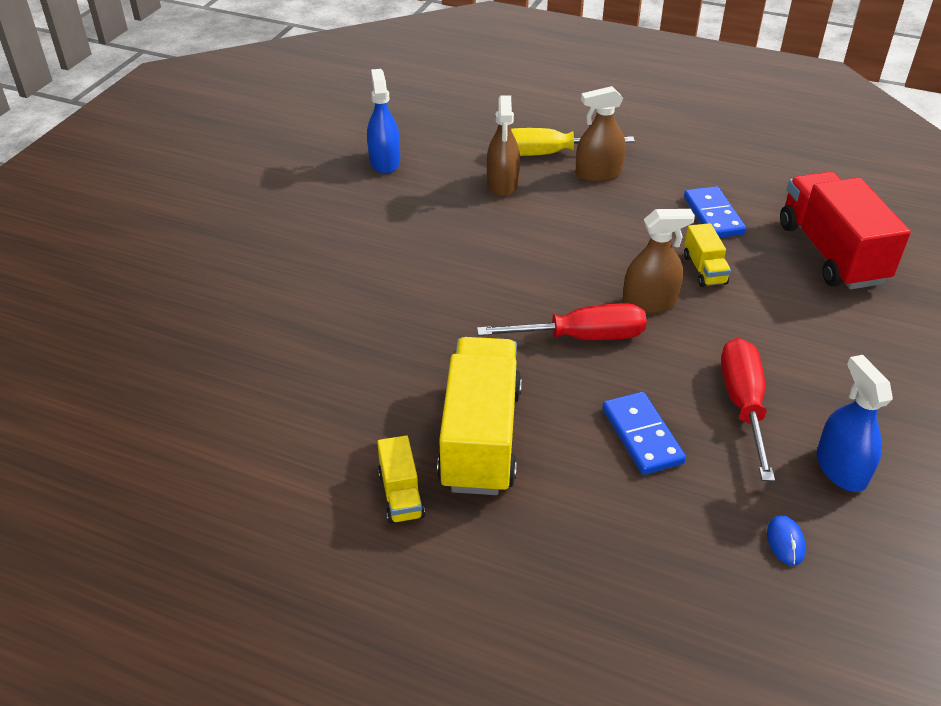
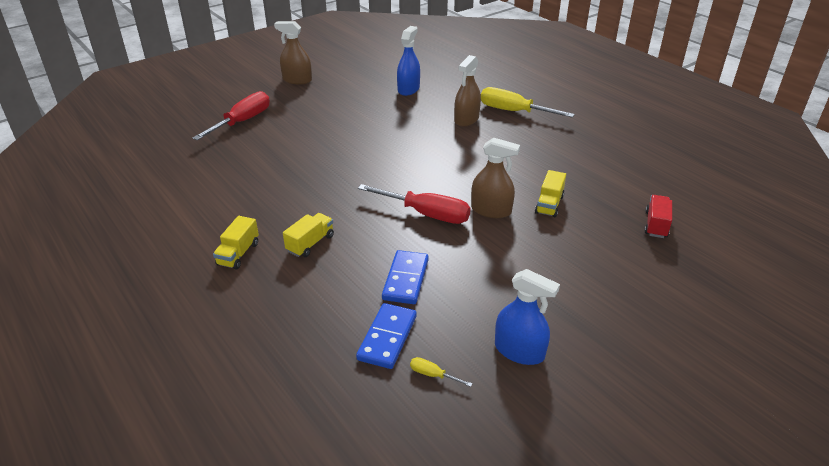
camera: 30 degrees right, 5 degrees down
(480, 438) = (310, 243): yellow truck -> yellow truck, size x0.47
(598, 174) = (535, 131): brown spray bottle -> brown spray bottle (297, 80)
(713, 215) = (590, 176): blue domino -> blue domino (387, 338)
(743, 405) = (491, 288): red screwdriver -> red screwdriver (242, 122)
(785, 542) = (433, 375): blue mouse -> yellow screwdriver
(831, 253) = (656, 225): red truck -> red truck, size x0.47
(841, 468) = (519, 351): blue spray bottle -> blue spray bottle turned 105 degrees clockwise

